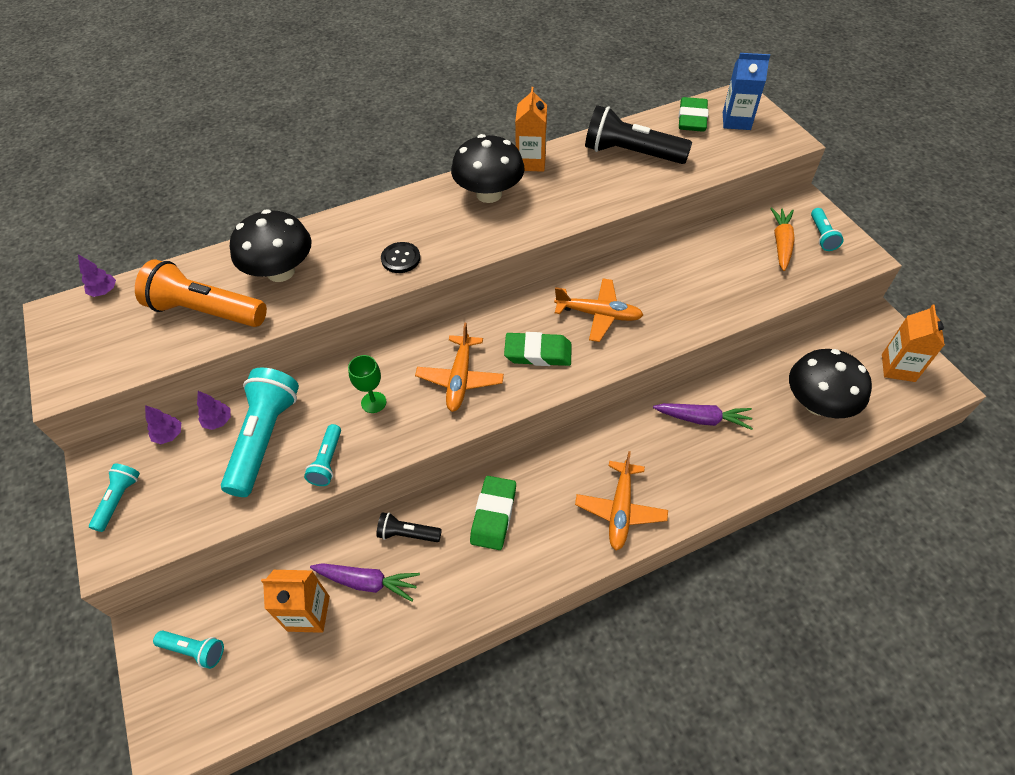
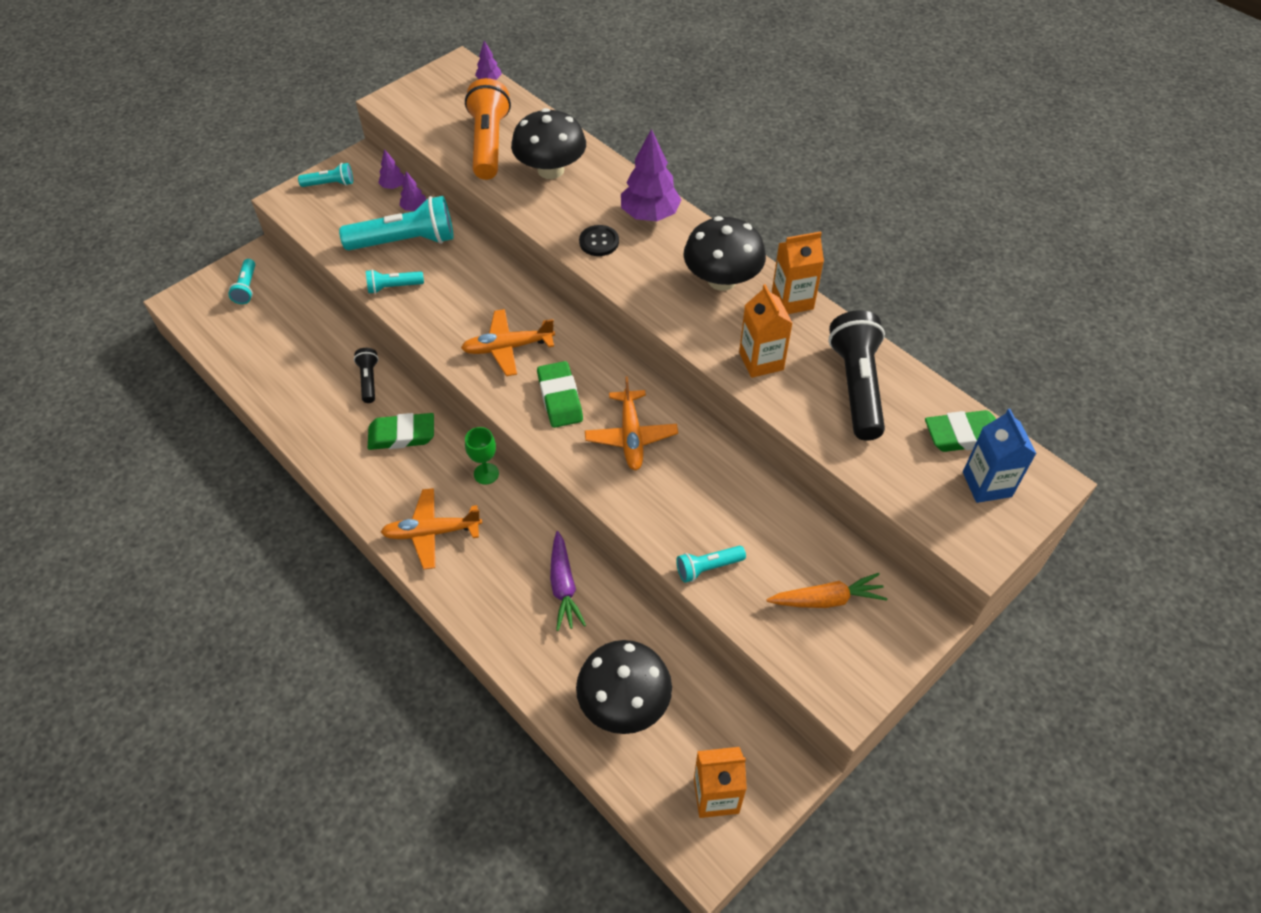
camera: 70 degrees right, 0 degrees up
(308, 613) = (286, 341): orange carton -> orange carton (761, 361)
(367, 582) = (319, 368): purple carrot -> none
(373, 402) = (462, 296): green goblet -> green goblet (486, 473)
(386, 218) = (650, 215): none -> purple tree
(822, 236) = (864, 646): turquoise flashlight -> turquoise flashlight (707, 568)

